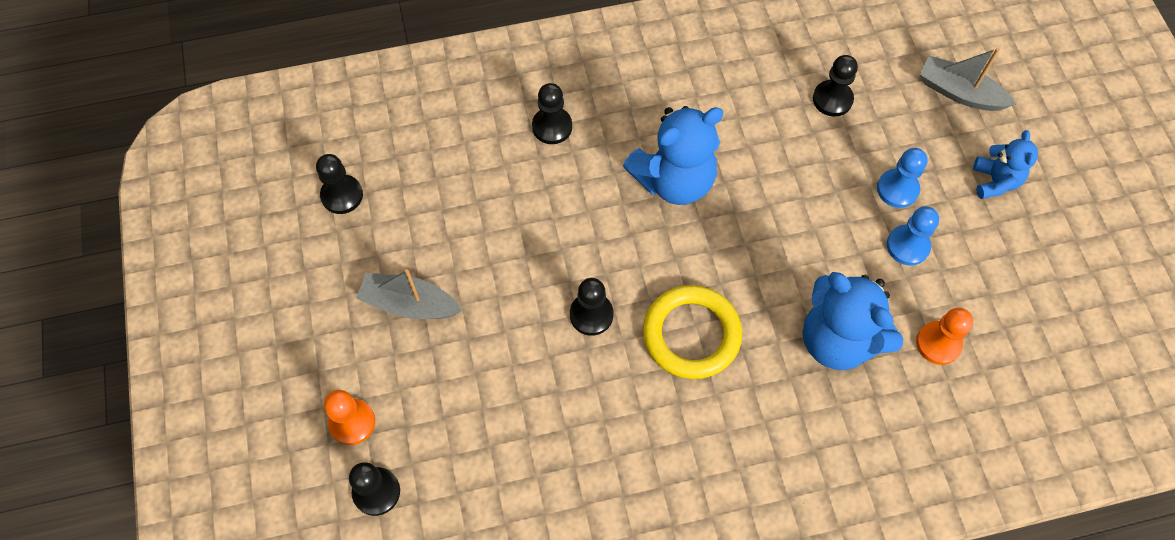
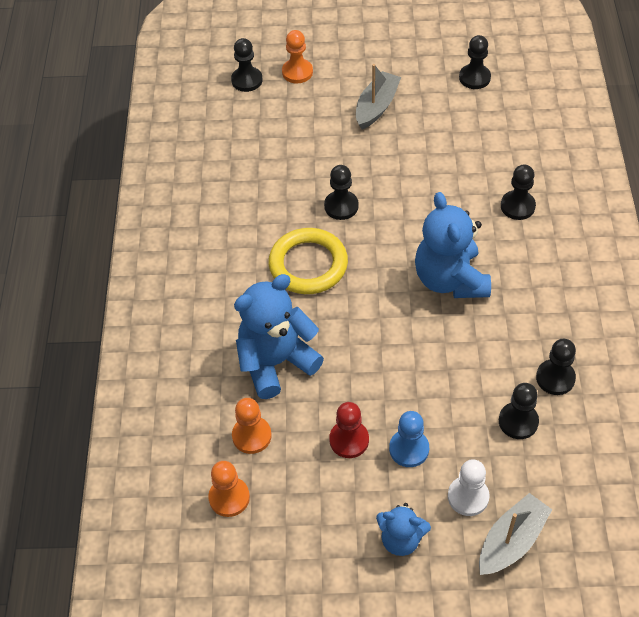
camera: 105 degrees right, 10 degrees down
(772, 73) = (555, 378): none -> black pawn
(907, 246) = (349, 440): blue pawn -> red pawn
(929, 132) = (468, 497): none -> white pawn
(1017, 348) = (229, 497): none -> orange pawn

